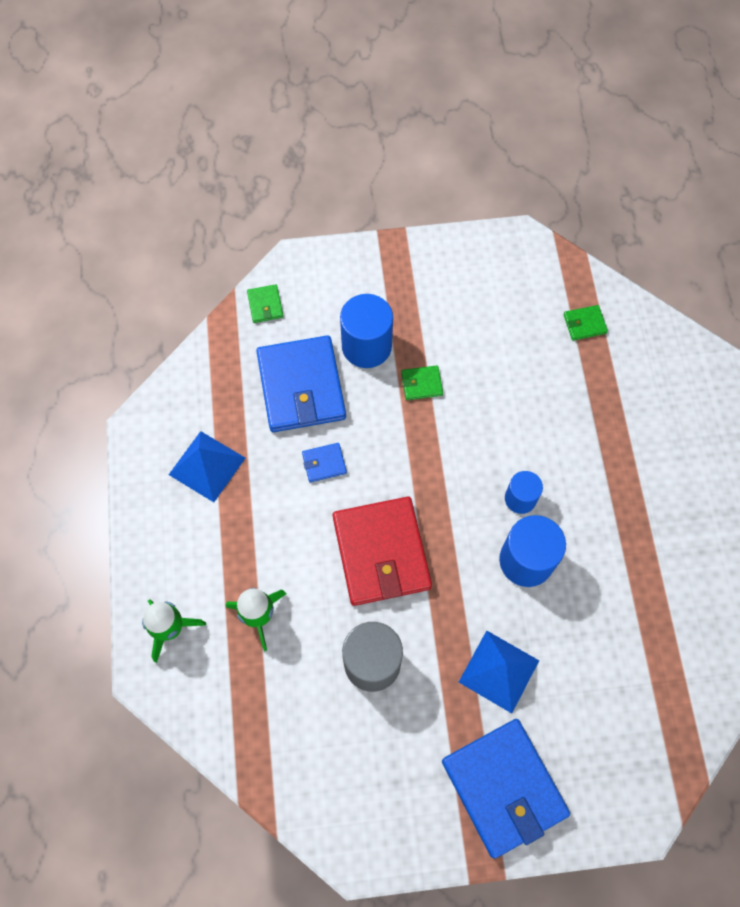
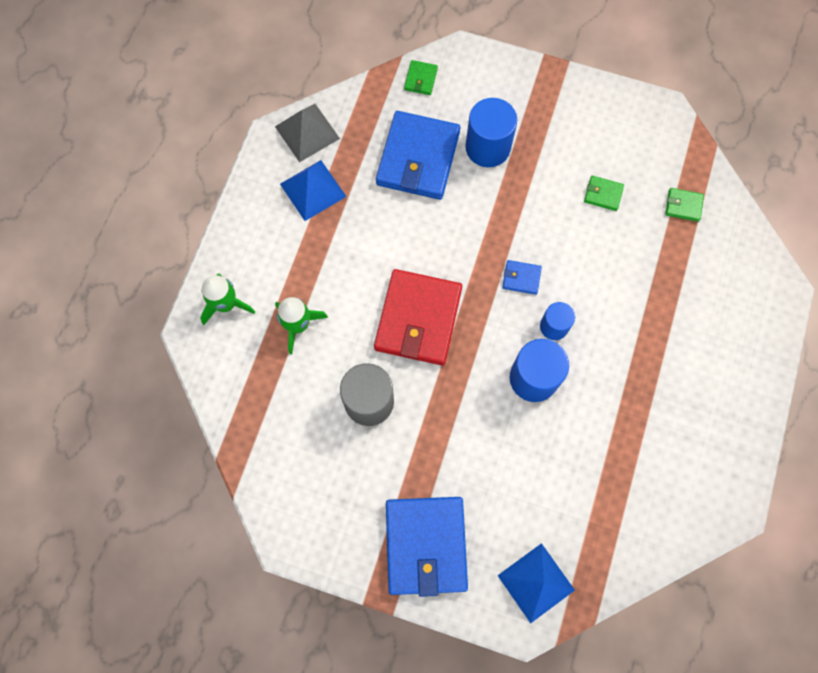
camera: 25 degrees right, 5 degrees up
(172, 408) = (307, 132): none -> grey pyramid
(324, 463) = (407, 228): blue wallet -> blue wallet (521, 278)
(421, 384) = (518, 197): green wallet -> green wallet (603, 194)
(499, 671) = (467, 454): blue pyramid -> blue pyramid (536, 582)

